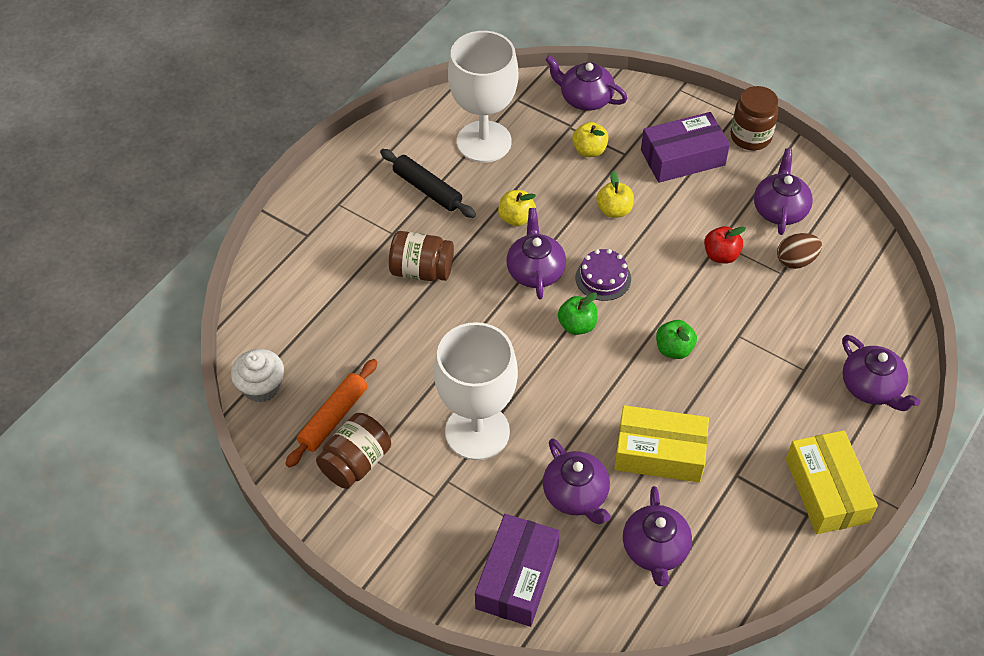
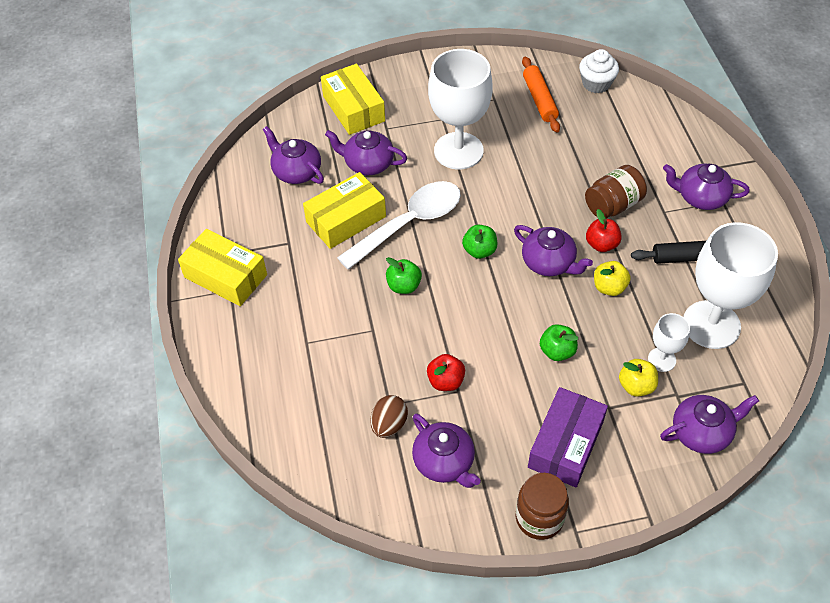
camera: 135 degrees right, 0 degrees up
(356, 462) = (498, 91): brown jar -> none
(476, 250) = (601, 244): none -> red apple
(517, 577) = (353, 108): purple box -> yellow box
(549, 150) = (662, 359): none -> white goblet
(603, 278) = (502, 295): purple cake -> none
(607, 399) = (409, 223): none -> white spoon
(614, 210) = (557, 351): yellow apple -> green apple
(871, 387) = (250, 367): purple teapot -> purple teapot (700, 197)

